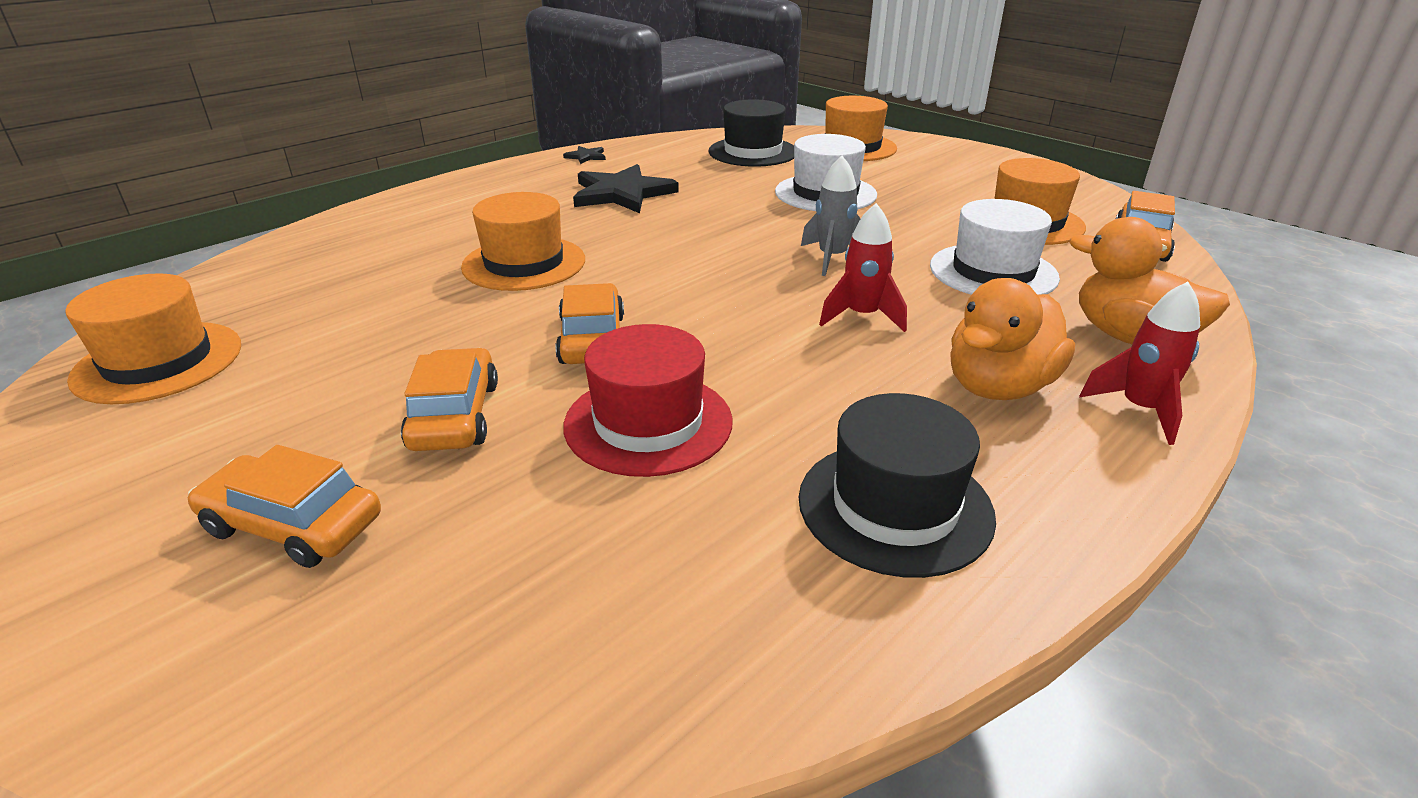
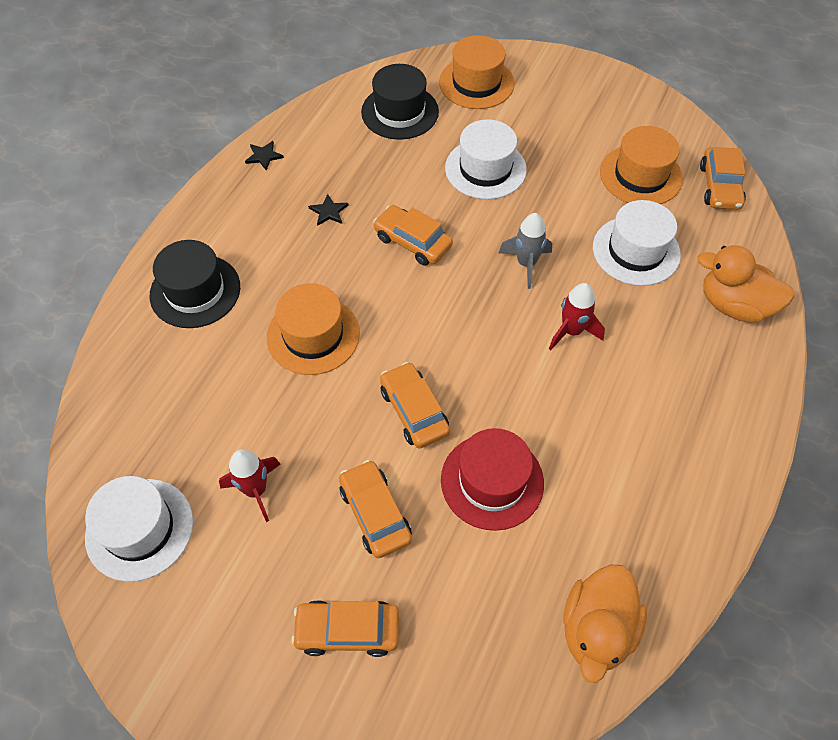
camera: 20 degrees left, 25 degrees up
(158, 362) = (139, 529): orange hat -> white hat
(622, 193) = (328, 211): black star -> black star, size x0.45
(700, 224) = (412, 242): none -> orange car
(895, 506) = (649, 504): black hat -> black hat (195, 291)
(998, 387) = (673, 381): orange duck -> orange duck (596, 629)
(1140, 410) = (751, 378): red rocket -> red rocket (256, 490)

